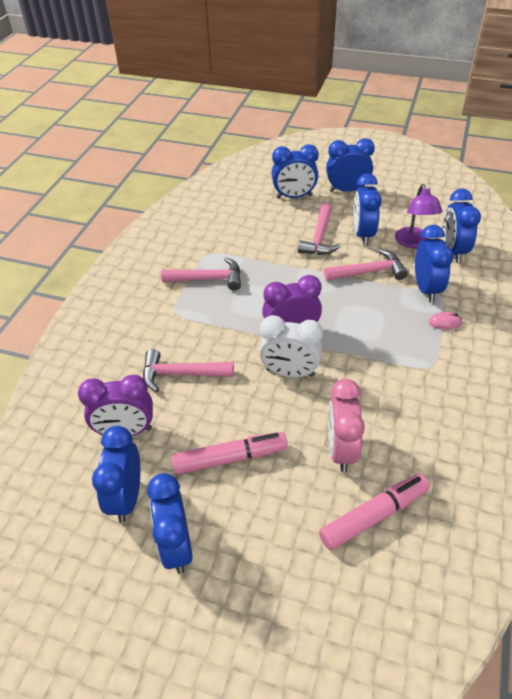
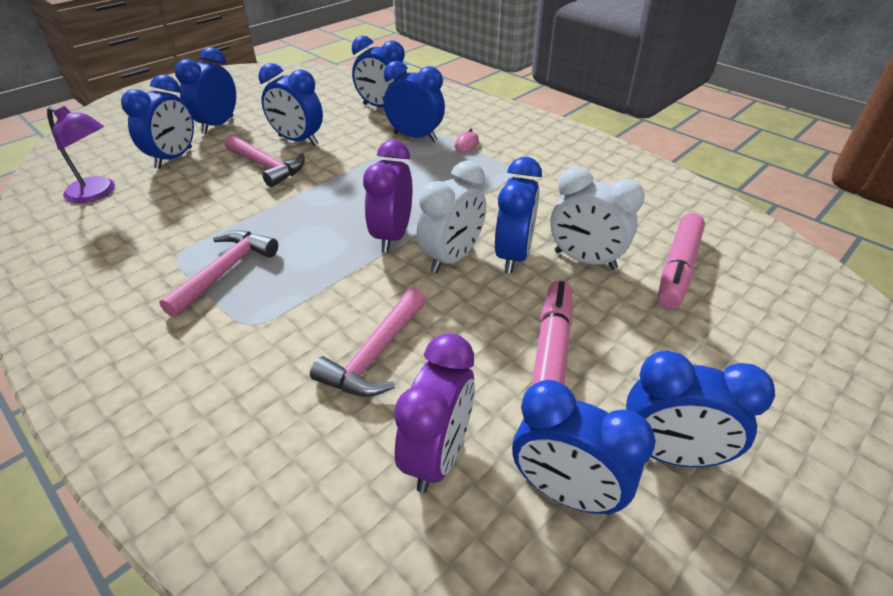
camera: 65 degrees left, 5 degrees down
(316, 405) = (513, 256): none -> blue clock
(341, 450) = (585, 260): pink clock -> white clock
(369, 272) = (356, 157): pink hammer -> none
(374, 516) = (677, 269): pink marker -> pink marker turned 150 degrees counterclockwise
(413, 243) = (346, 121): purple lamp -> purple lamp (98, 193)

